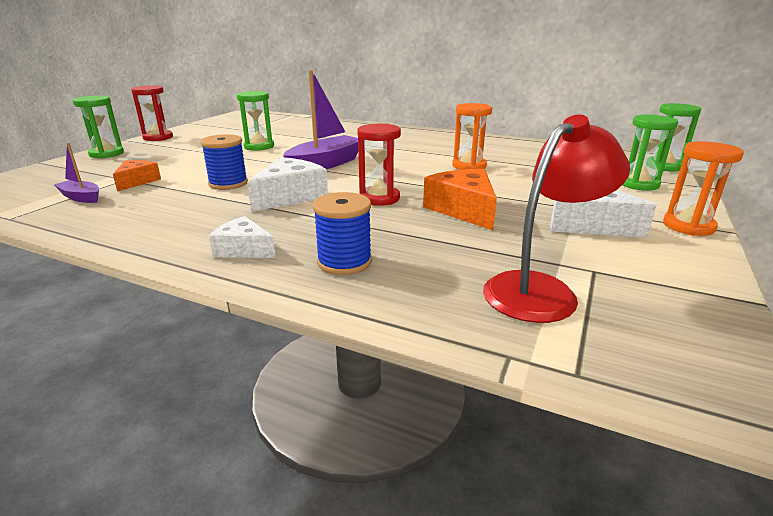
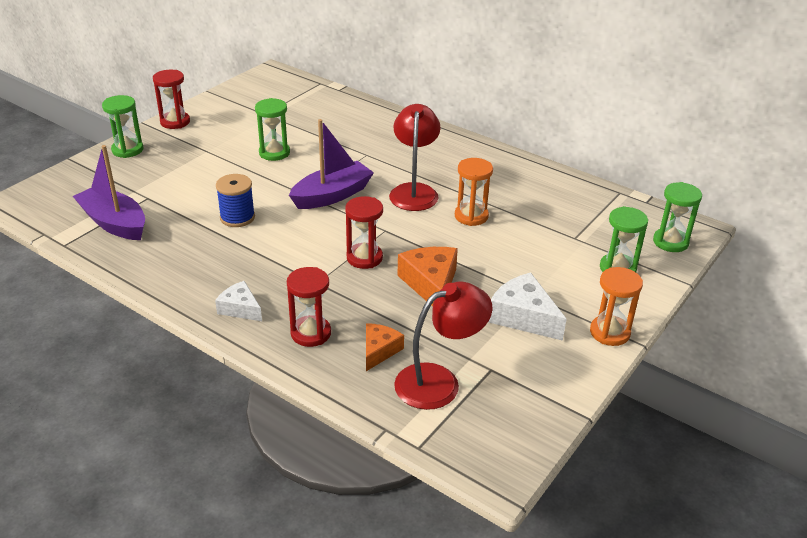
camera: 10 degrees right, 10 degrees up
(81, 197) = (114, 223): purple boat -> purple boat, size x1.93
(137, 181) = (158, 203): orange cheese -> orange cheese (379, 350)
(290, 196) = (288, 244): white cheese -> none
(344, 262) = (311, 333): blue spool -> red hourglass
(404, 157) = (414, 191): none -> red lamp

